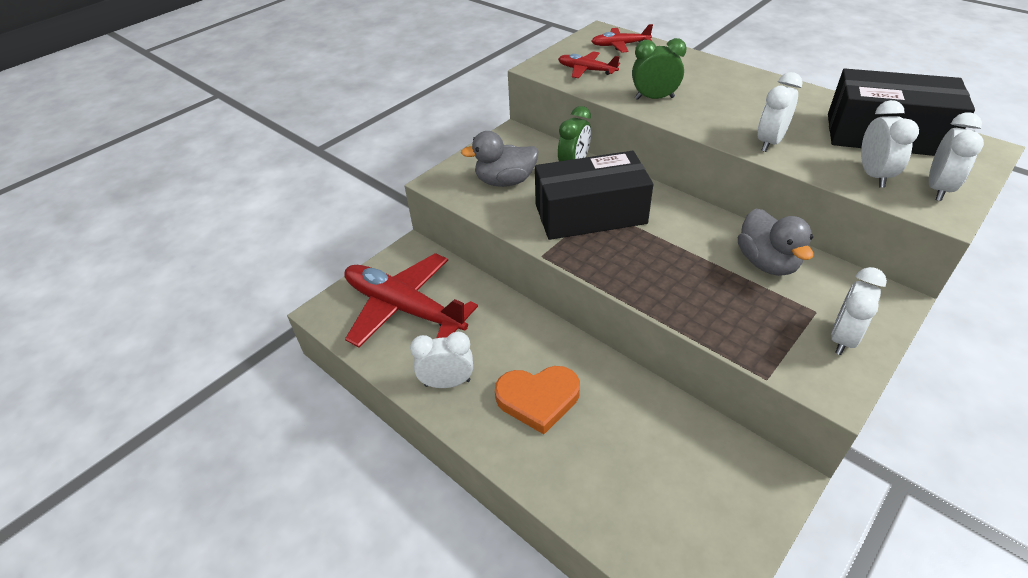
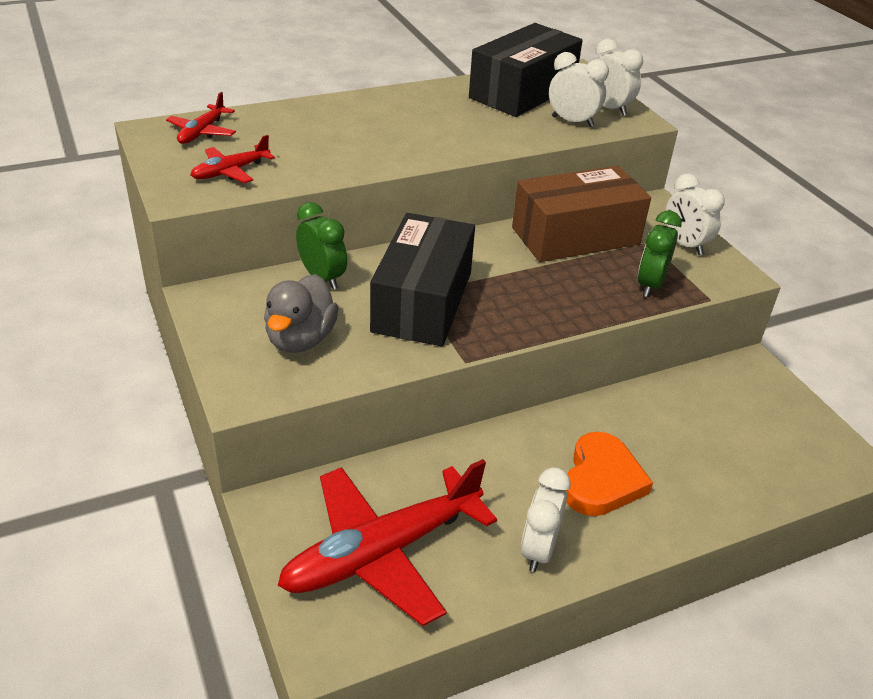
camera: 70 degrees left, 5 degrees down
(654, 98) = (343, 158): green clock -> green clock (650, 285)
(767, 262) = (575, 236): grey duck -> brown box
(770, 142) = (485, 139): white clock -> none

